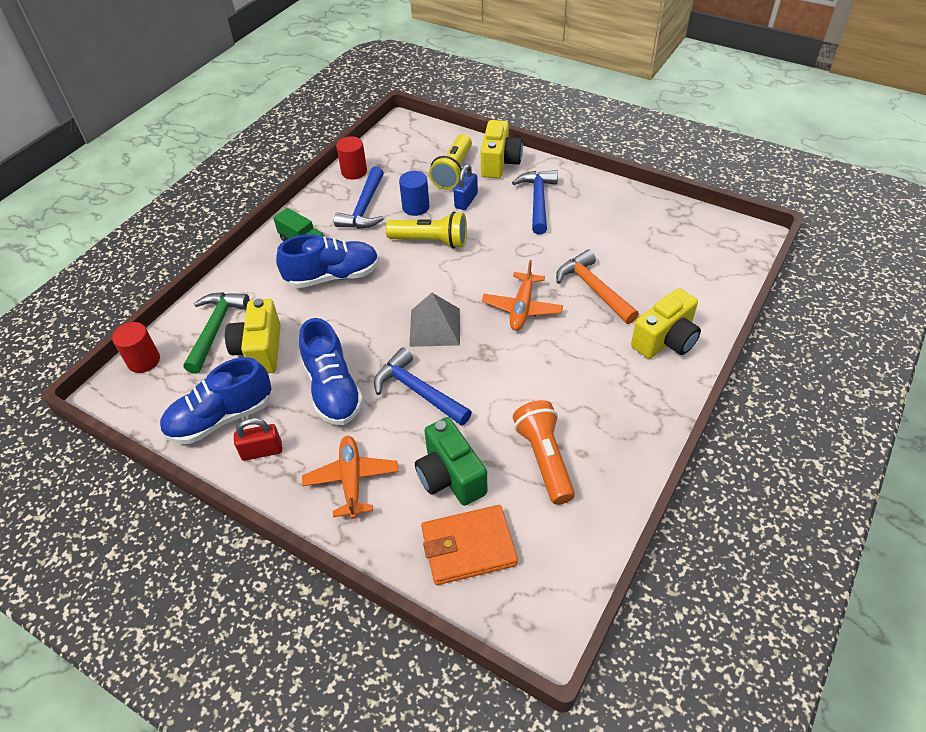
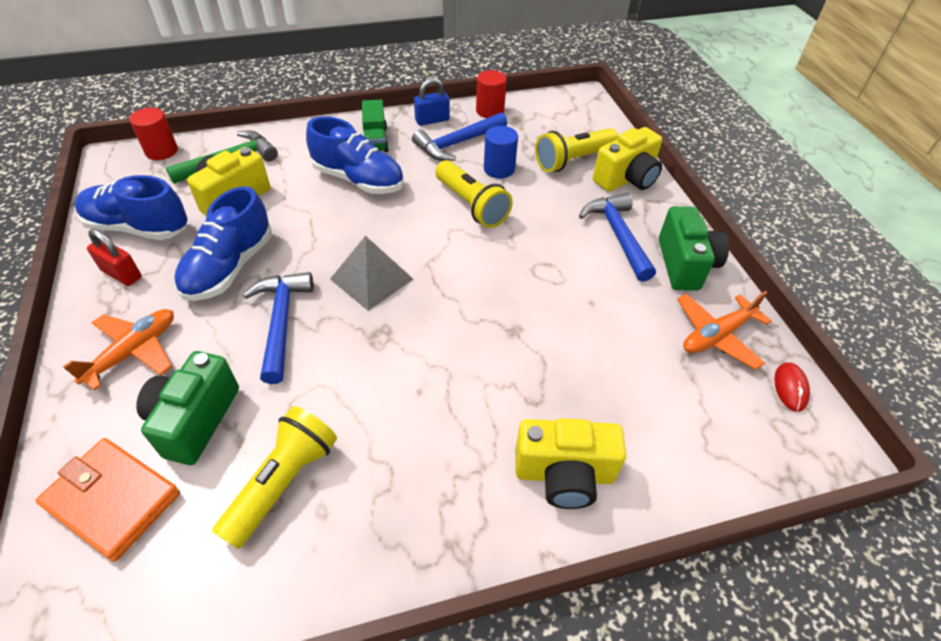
camera: 40 degrees right, 0 degrees up
(466, 201) = (549, 191): blue padlock -> blue padlock (432, 120)
(522, 308) = (466, 321): orange plane -> orange plane (716, 335)
(538, 201) = (618, 235): blue hammer -> blue hammer turned 60 degrees counterclockwise
(544, 459) = (283, 482): orange flashlight -> yellow flashlight
(591, 193) = (685, 264): none -> green camera
(594, 289) = (560, 358): orange hammer -> none
(709, 222) = (790, 388): none -> red mouse

